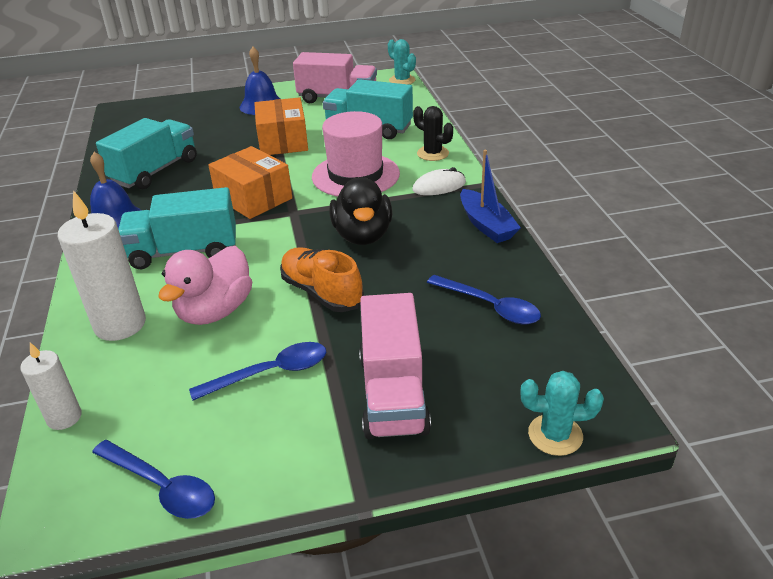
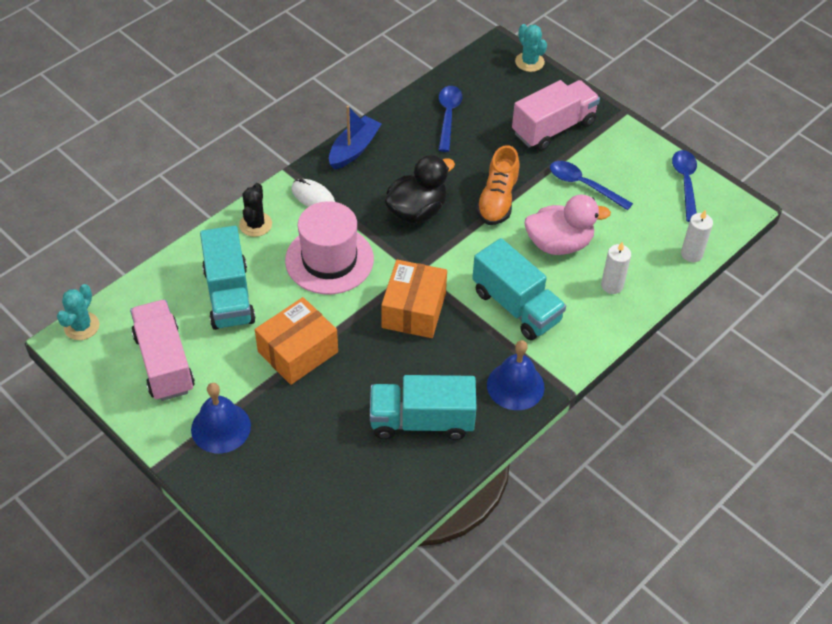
camera: 125 degrees left, 15 degrees up
(120, 325) = (612, 285): white candle -> white candle, size x0.57

